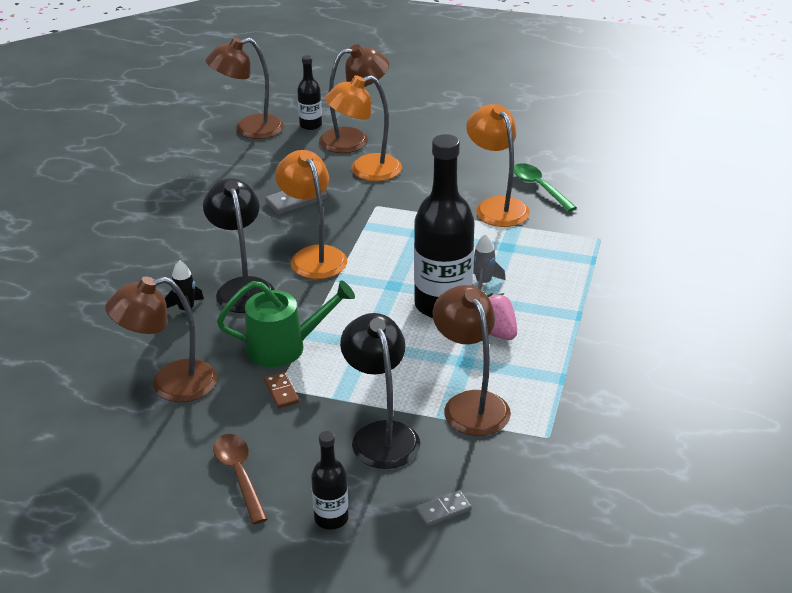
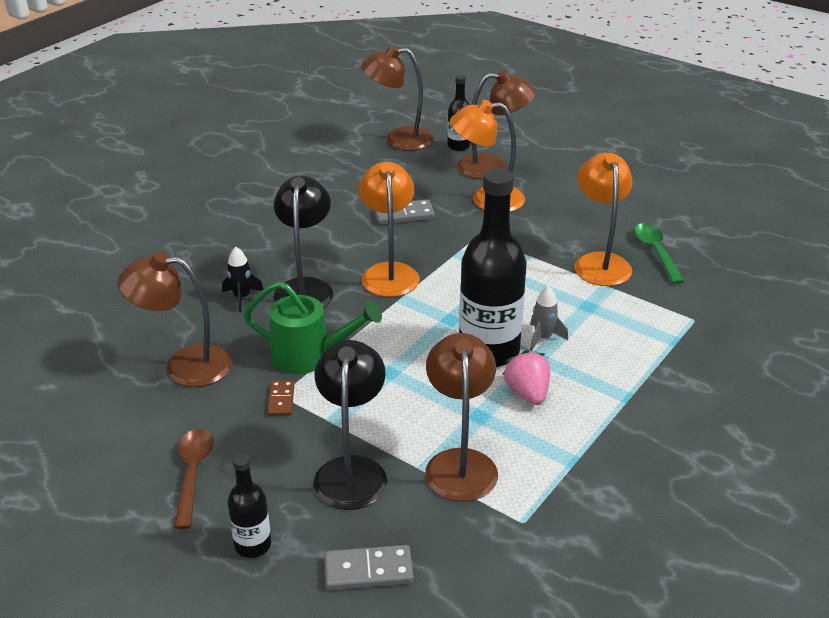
camera: 20 degrees right, 0 degrees up
(443, 510) = (368, 570): grey domino -> grey domino, size x1.52

